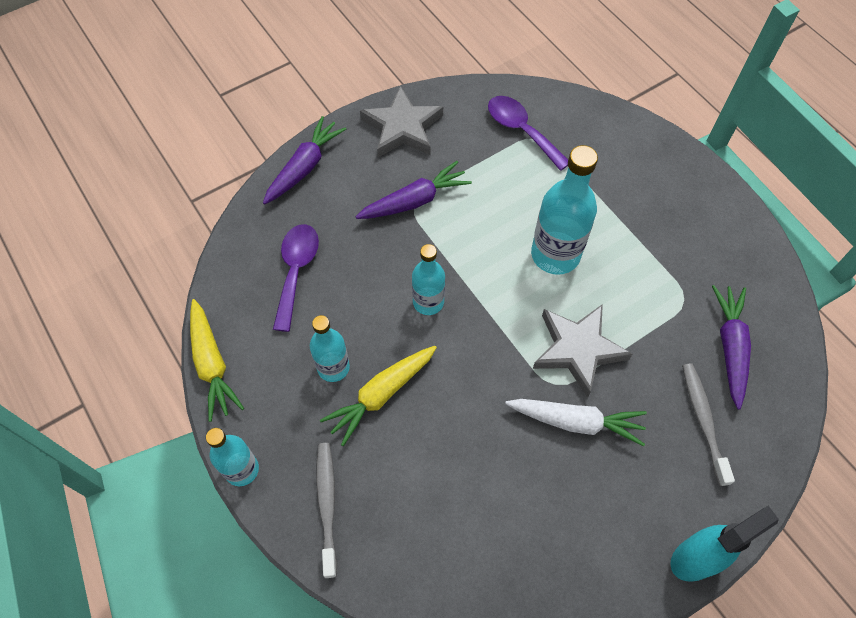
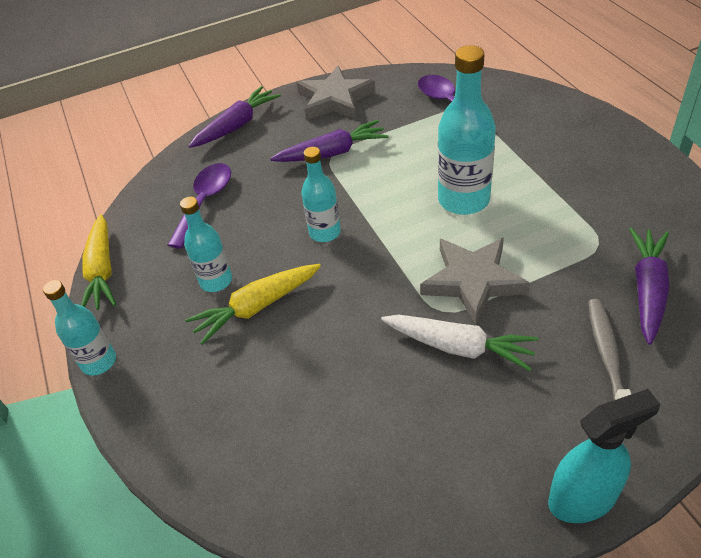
camera: 15 degrees right, 15 degrees down
(327, 505) = (173, 402): grey toothbrush -> none

